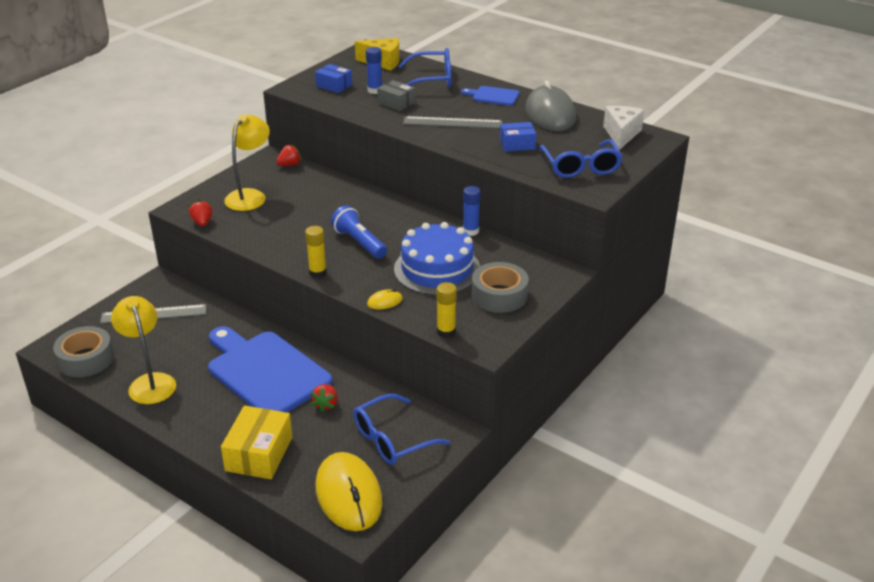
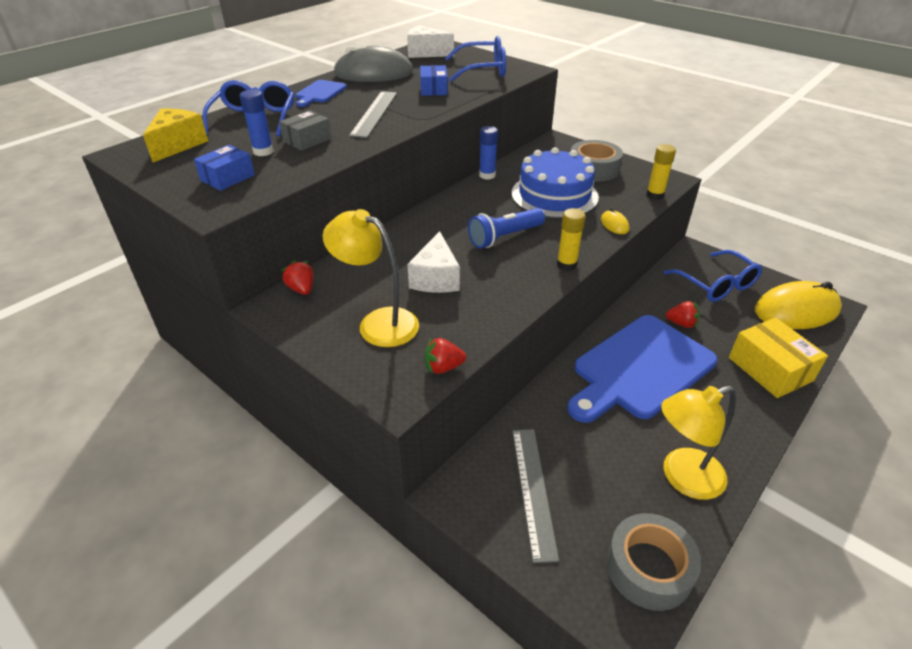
camera: 85 degrees left, 5 degrees up
(259, 454) = (770, 369): yellow box -> yellow box turned 45 degrees clockwise
(300, 214) = (436, 278): none -> white cheese

